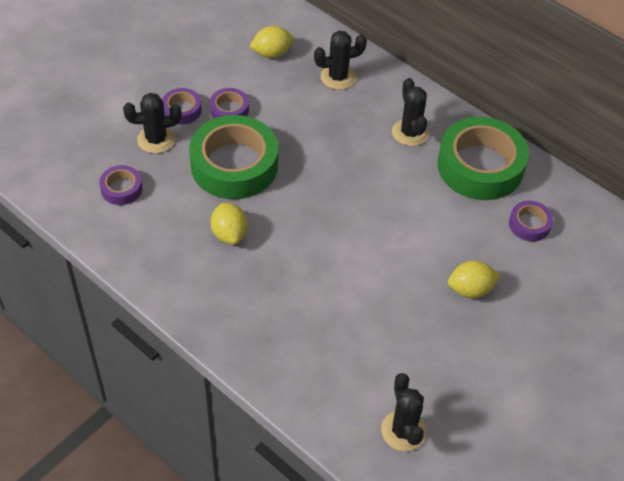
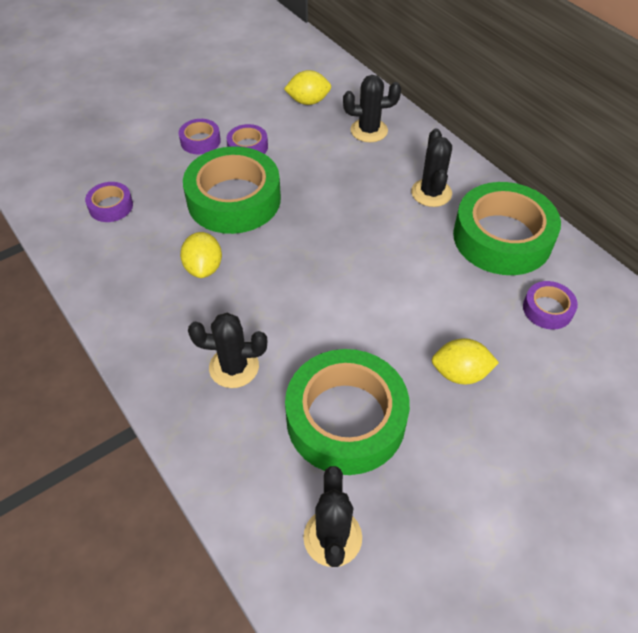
camera: 15 degrees right, 0 degrees up
(156, 139) = (164, 165): black cactus -> black cactus (234, 367)
(389, 341) = (346, 418): none -> green tape

